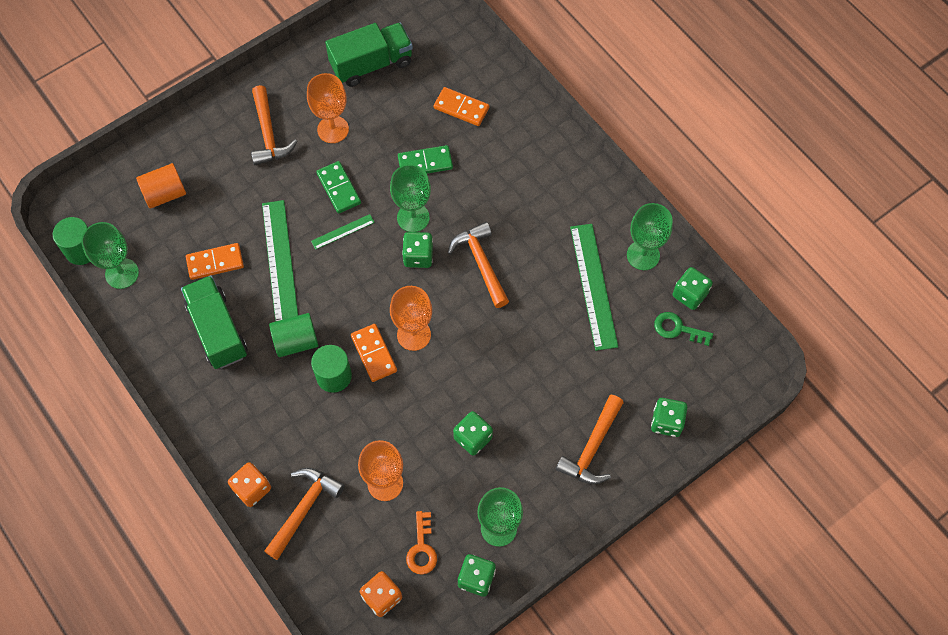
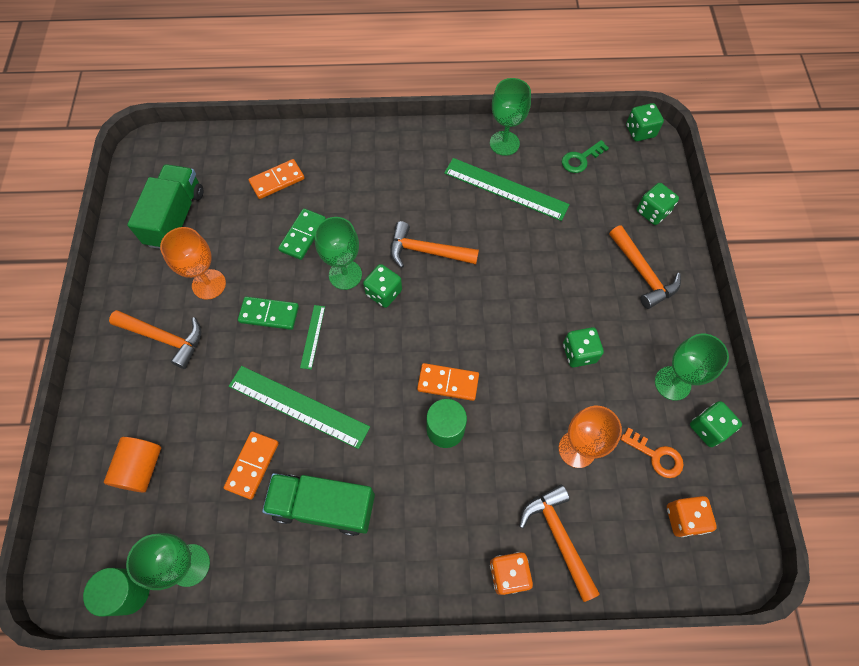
camera: 55 degrees left, 0 degrees up
(296, 341) = (388, 441): green cylinder -> none
(413, 335) = (453, 340): orange goblet -> none
(689, 294) = (558, 135): green dice -> green dice (640, 131)

